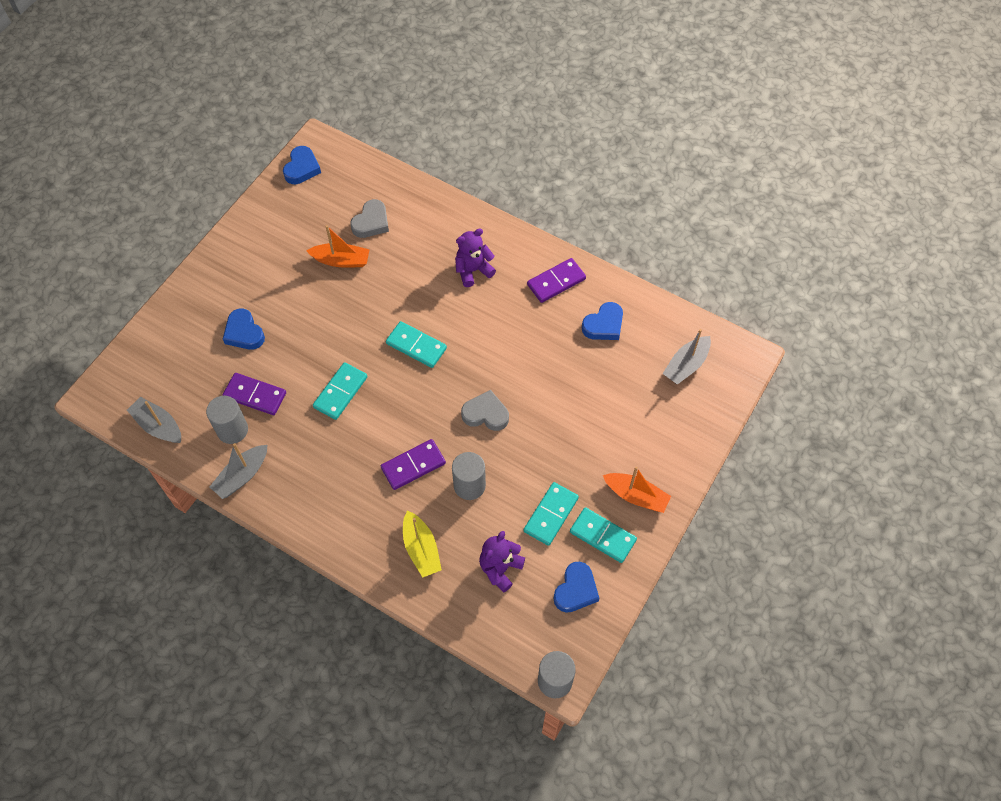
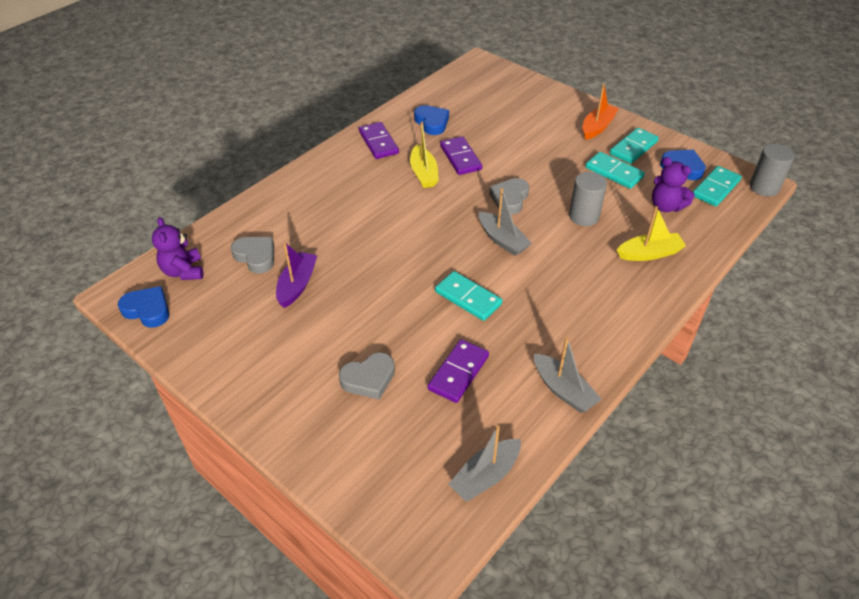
camera: 80 degrees left, 15 degrees down
(232, 430) = (502, 396): grey cylinder -> none
(244, 333) = (369, 379): blue heart -> grey heart
(341, 260) = (297, 285): orange boat -> purple boat
(413, 466) = (560, 251): purple domino -> purple domino (460, 158)
(416, 346) = (424, 237): turquoise domino -> turquoise domino (716, 188)
(473, 270) = (347, 190): purple teddy bear -> purple teddy bear (183, 271)
(512, 331) = (424, 173): none -> yellow boat
(686, 365) = (481, 88): grey boat -> grey boat (502, 240)

